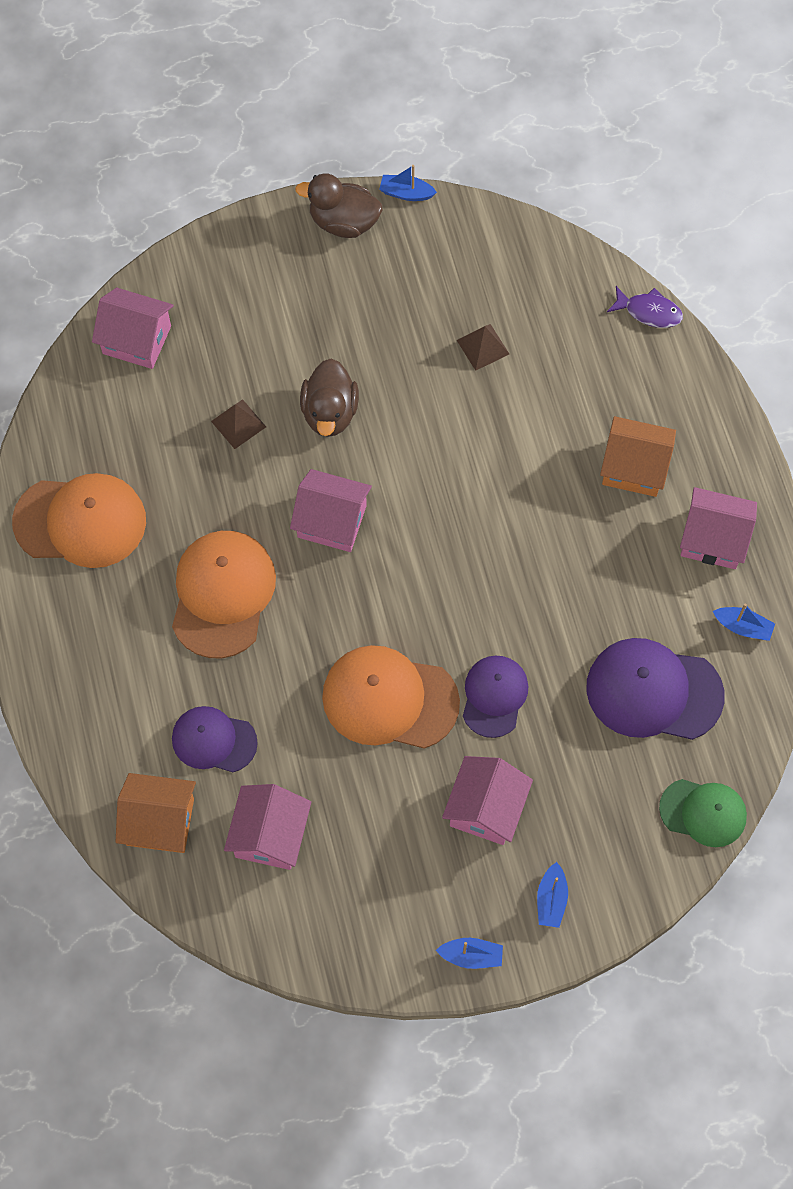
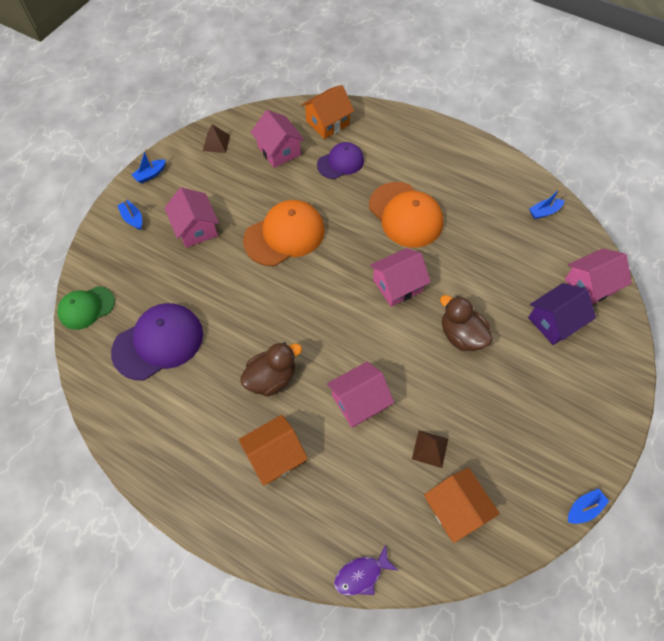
camera: 135 degrees right, 5 degrees down
(80, 521) = (500, 191): orange cap -> none
(222, 342) = (554, 322): none -> purple house
(238, 424) = (494, 290): brown pyramid -> brown pyramid (216, 143)
(343, 222) = (589, 451): brown duck -> brown duck (271, 378)
(494, 696) = (237, 275): purple cap -> none
(515, 286) = (456, 508): none -> orange house
(713, 539) = (192, 454): pink house -> pink house (359, 401)
(743, 627) = (135, 417): blue boat -> blue boat (544, 212)

